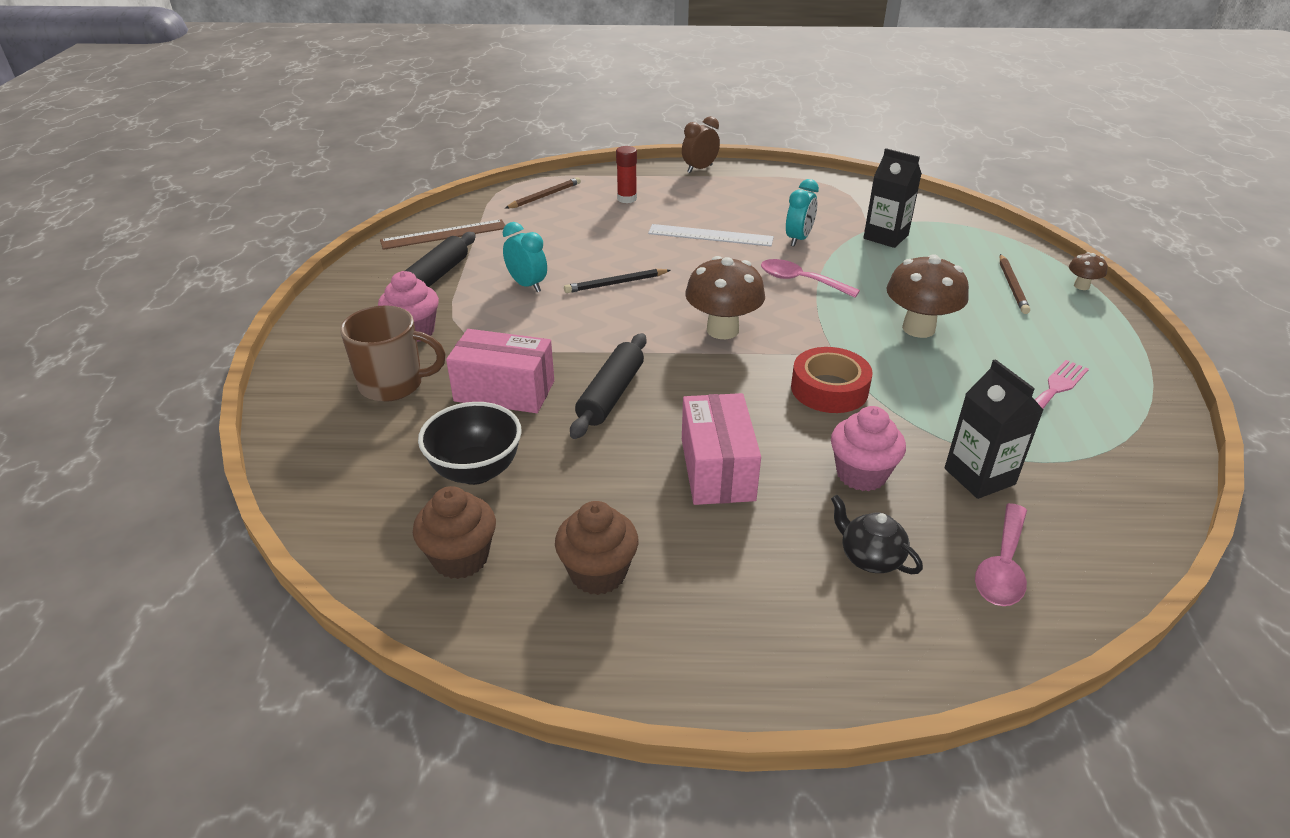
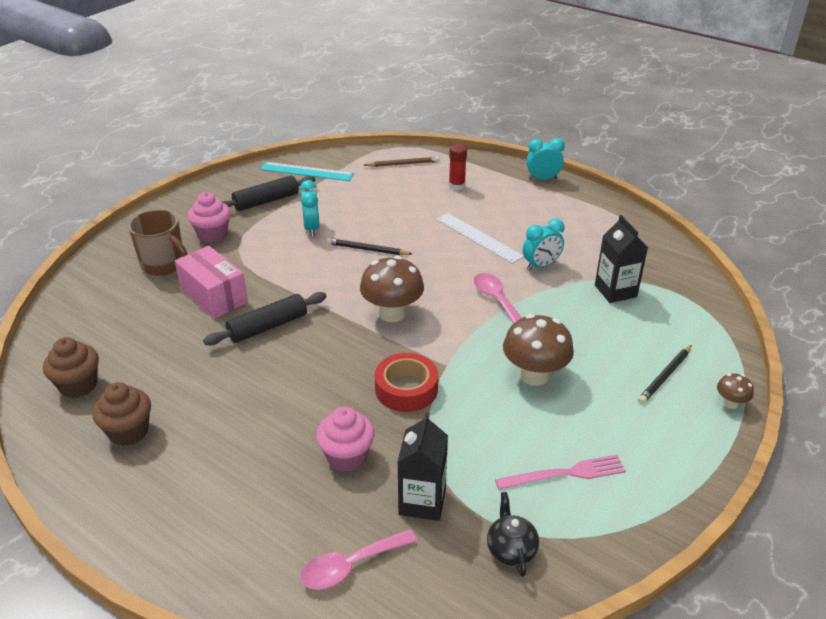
camera: 35 degrees right, 0 degrees up
(444, 234) = (306, 172): brown ruler -> turquoise ruler
(476, 471) = (142, 339): black bowl -> none
(699, 169) = (542, 179): brown clock -> turquoise clock
(717, 469) = (266, 406): pink box -> none
(870, 557) = (279, 510): black teapot -> black teapot (511, 549)
(1012, 286) = (665, 376): brown pencil -> black pencil

